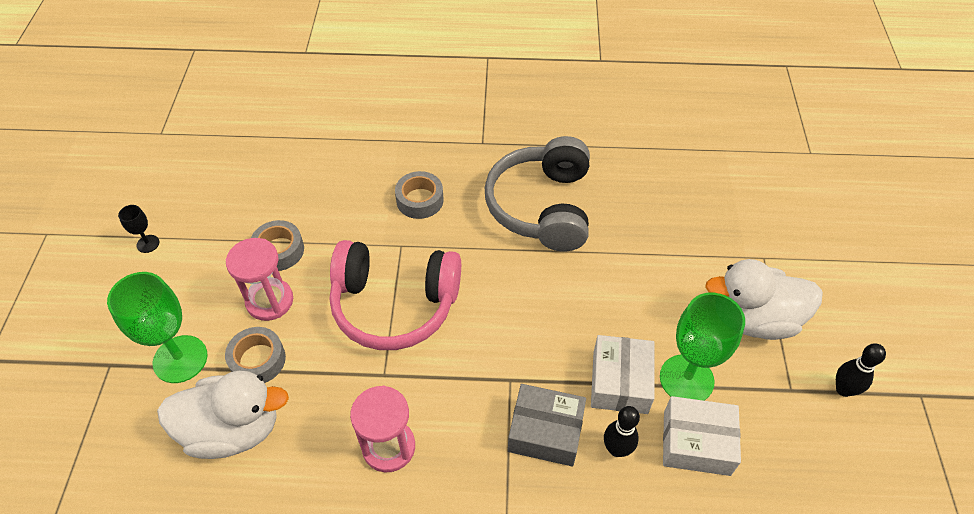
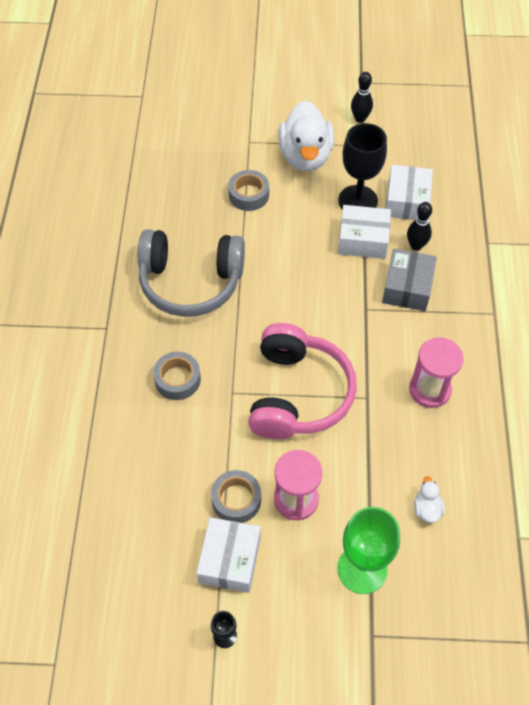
camera: 90 degrees left, 5 degrees up
(219, 246) = (230, 560): none -> white box
(233, 429) = (426, 508): white duck -> white duck, size x0.42
(258, 360) = (359, 499): grey tape -> grey tape (248, 195)
(686, 379) = (357, 201): green goblet -> black goblet

